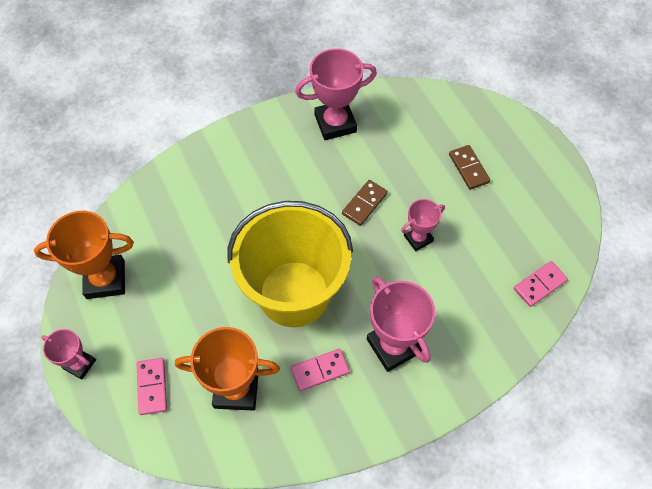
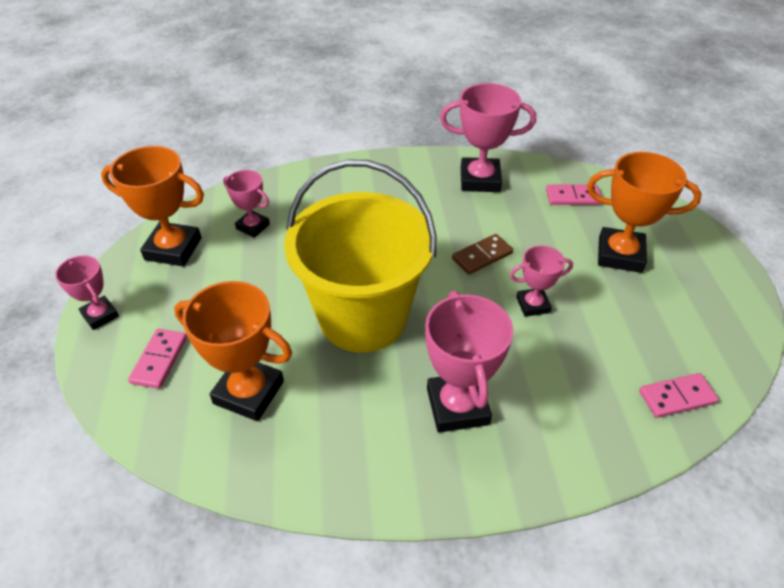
camera: 20 degrees right, 15 degrees down
(163, 234) = (253, 226): none -> pink trophy
(320, 370) = (355, 404): pink domino -> pink domino (573, 197)
(469, 168) = (620, 255): brown domino -> orange trophy

